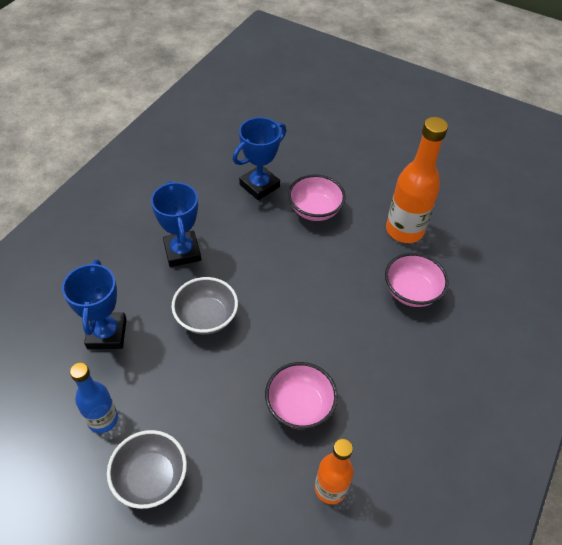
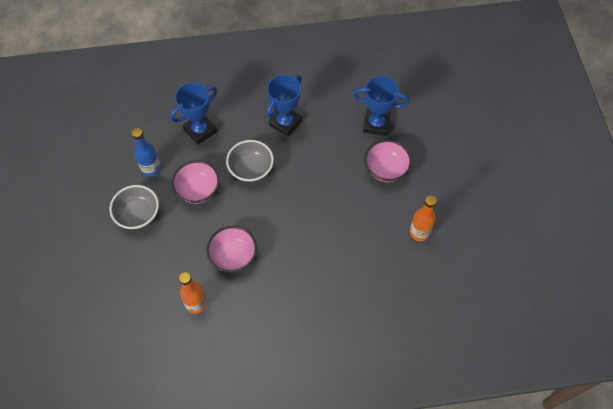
camera: 55 degrees right, 10 degrees up
(404, 230) = (419, 232): orange bottle -> orange bottle, size x0.62
(411, 292) = (369, 267): pink bowl -> pink bowl (198, 190)

